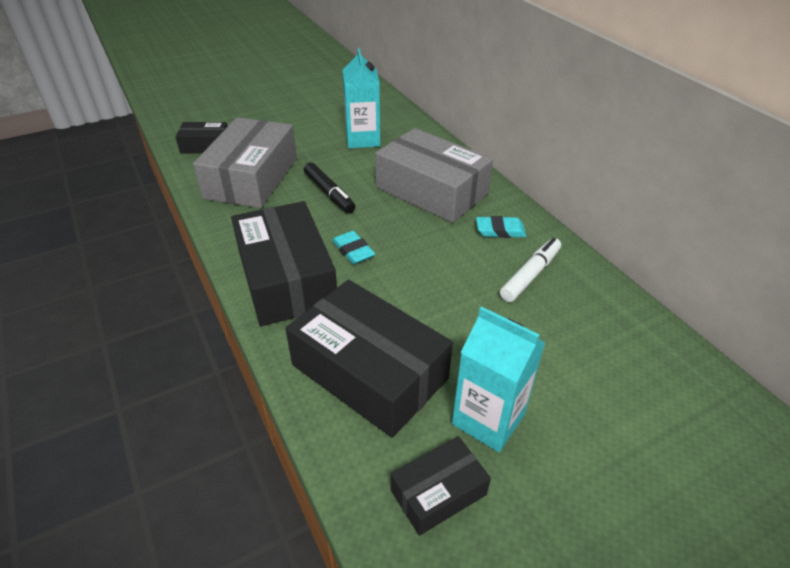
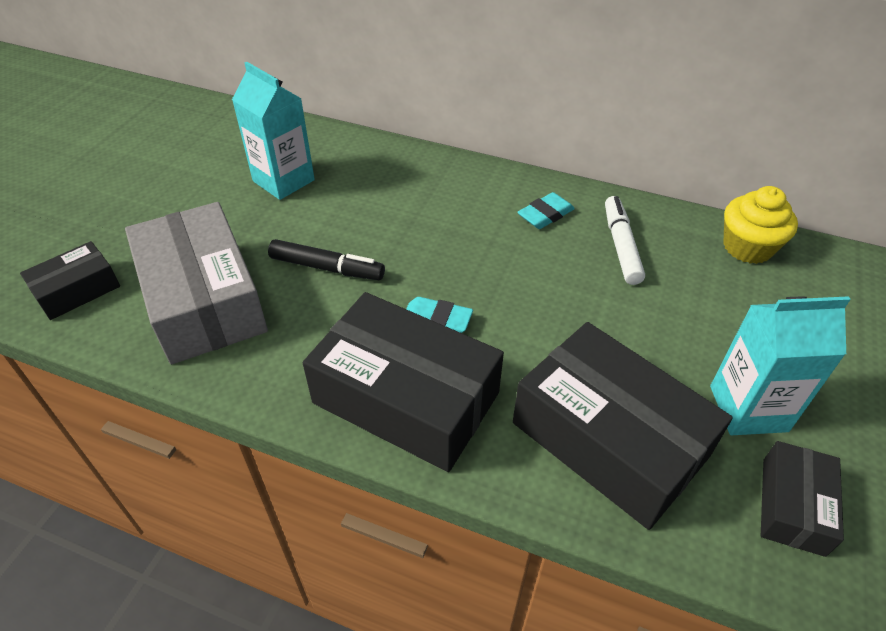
camera: 40 degrees left, 5 degrees up
(369, 372) = (609, 439): black box -> black box turned 45 degrees clockwise
(431, 190) = (432, 205): grey box -> none
(636, 328) = (747, 247): none -> yellow cupcake

